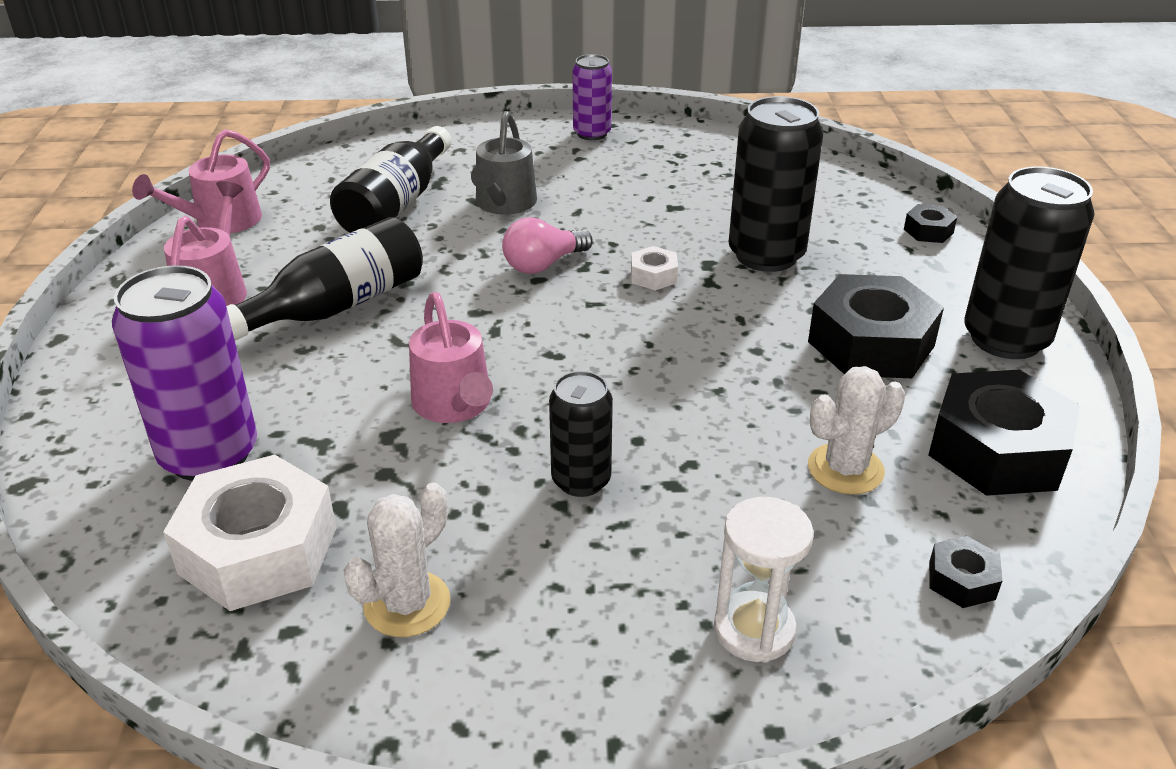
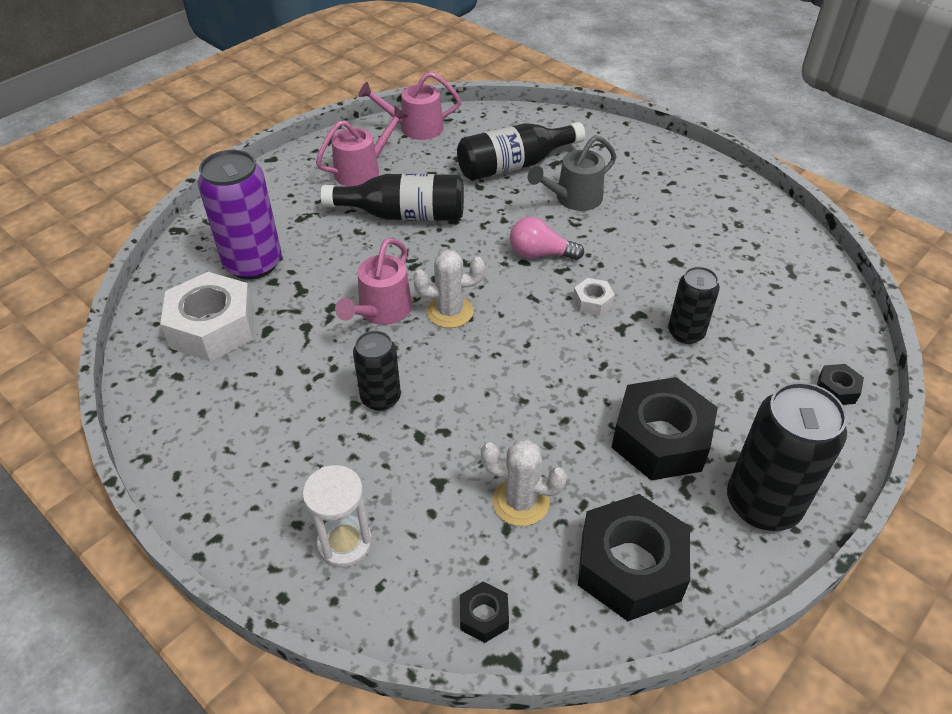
camera: 45 degrees right, 10 degrees up
(407, 604) = (230, 400): white cactus -> white cactus (450, 311)
(592, 133) = (700, 176): purple can -> none
(766, 255) = (685, 333): black can -> black can, size x0.59

